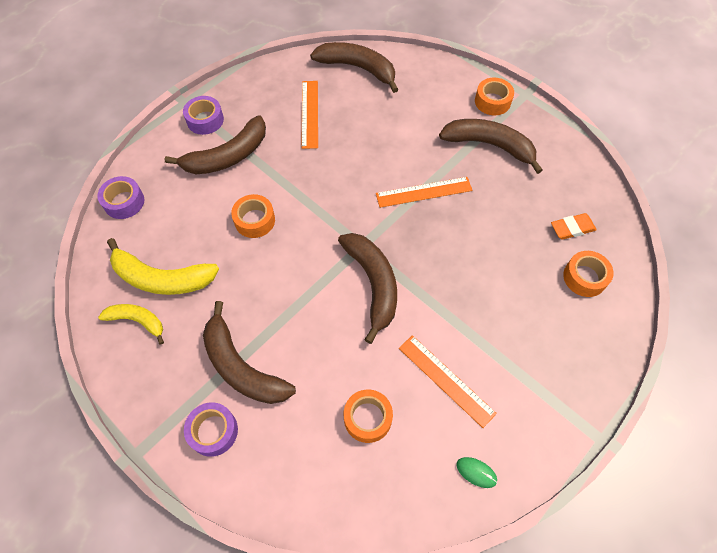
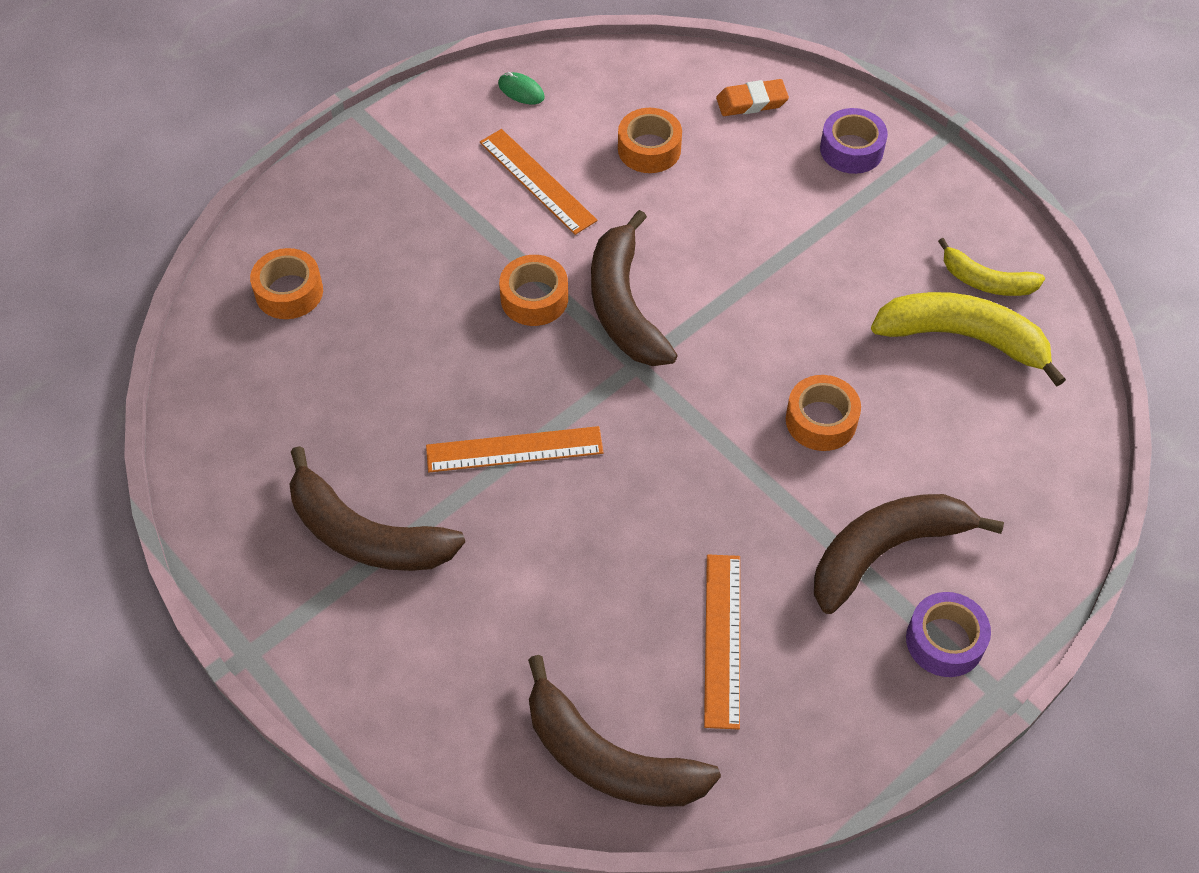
camera: 175 degrees left, 5 degrees down
(124, 202) = (1064, 471): purple tape -> none
(242, 367) = (821, 214): brown banana -> none
(492, 101) = (326, 640): orange tape -> orange tape (534, 298)
(572, 228) = (275, 367): orange eraser -> orange eraser (751, 102)

